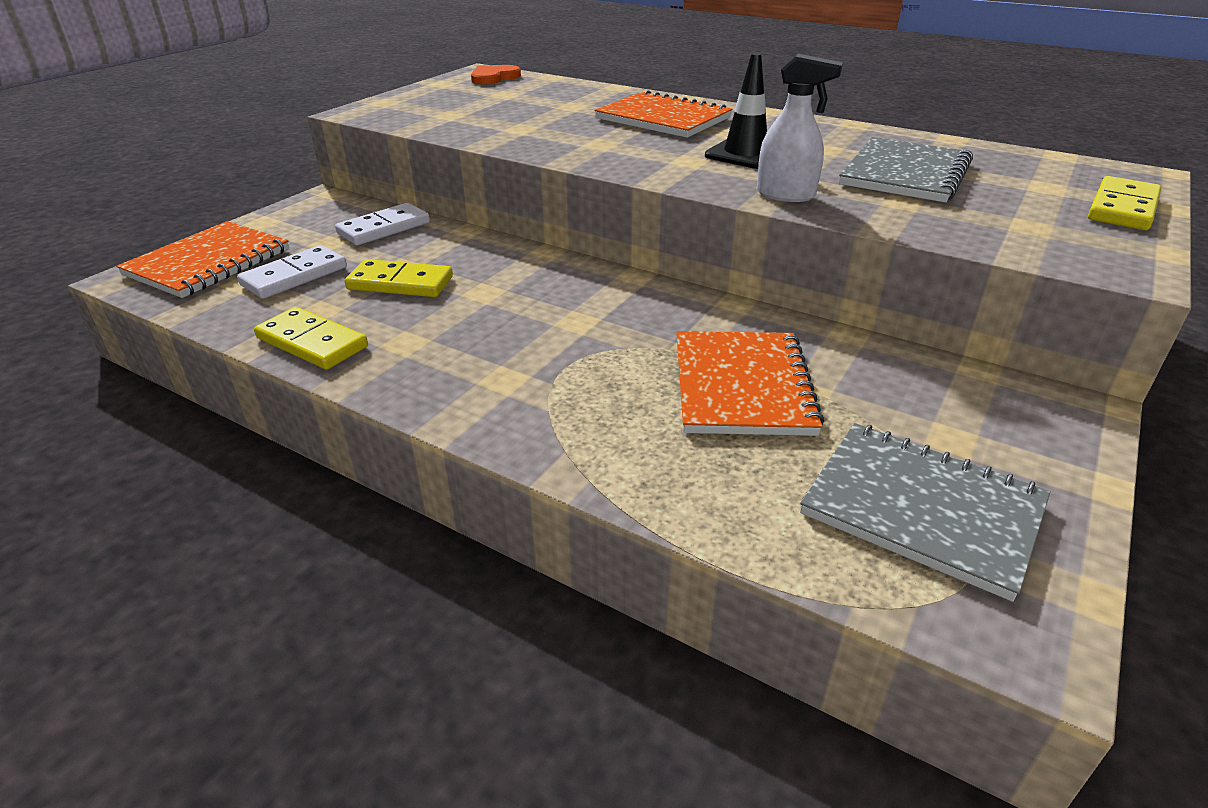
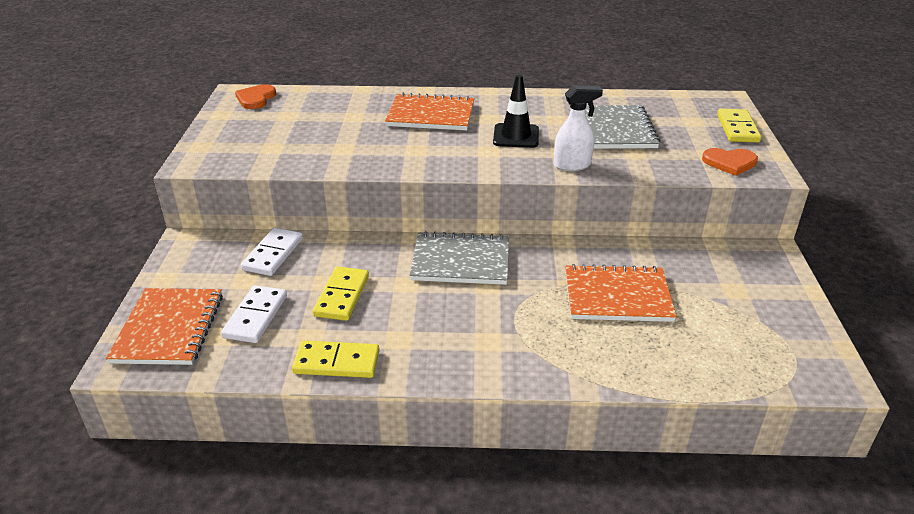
camera: 30 degrees left, 0 degrees up
(400, 283) = (342, 296): yellow domino -> yellow domino turned 60 degrees counterclockwise
(741, 386) = (617, 296): orange notebook -> orange notebook turned 60 degrees counterclockwise
(922, 509) = (753, 334): grey notebook -> grey notebook (461, 261)
(1059, 243) = (730, 162): none -> orange heart

